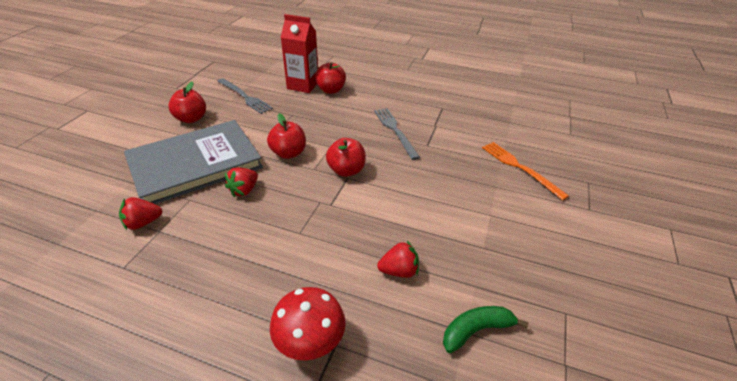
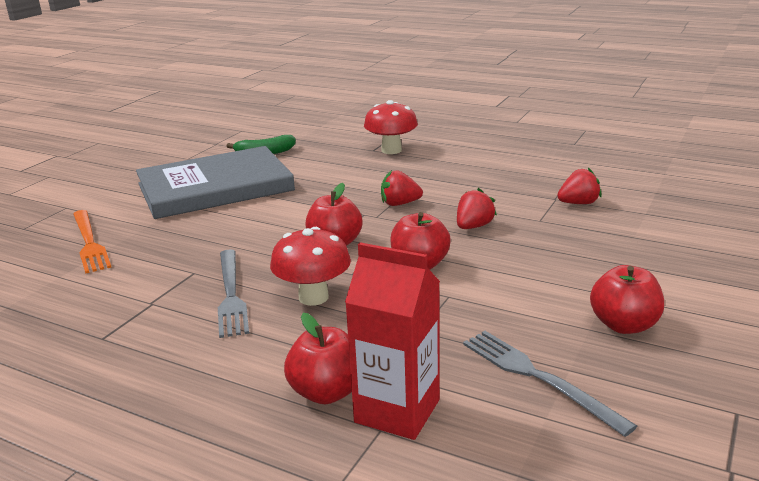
camera: 170 degrees left, 15 degrees down
(195, 164) = (559, 253): grey book -> grey book (215, 187)
(349, 130) = (313, 297): none -> red mushroom
(399, 271) = (308, 175): red strawberry -> red strawberry (400, 204)

